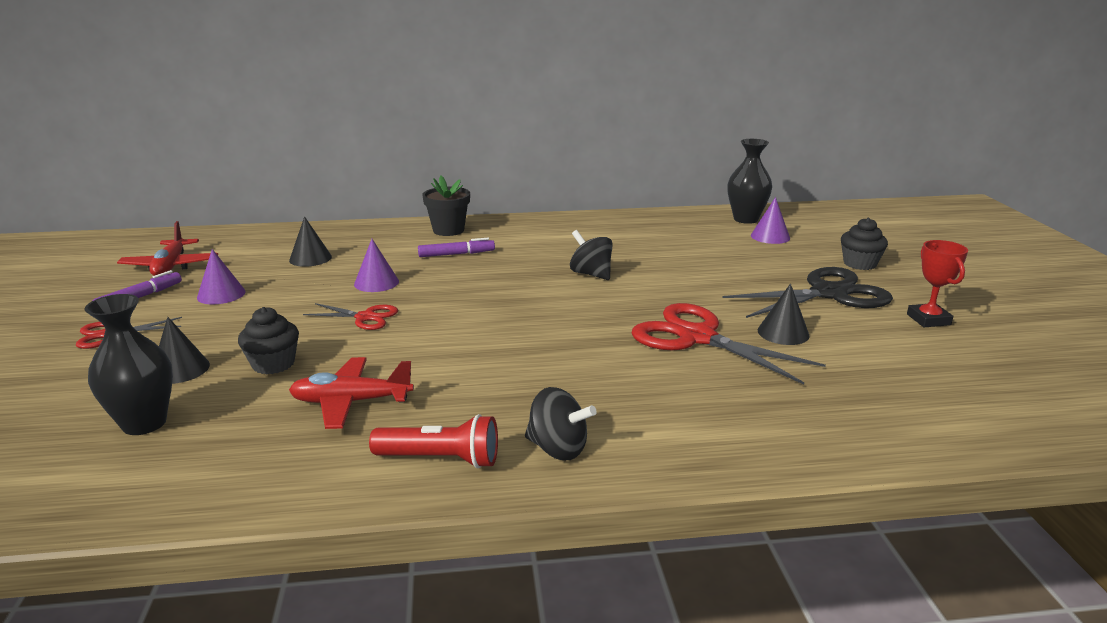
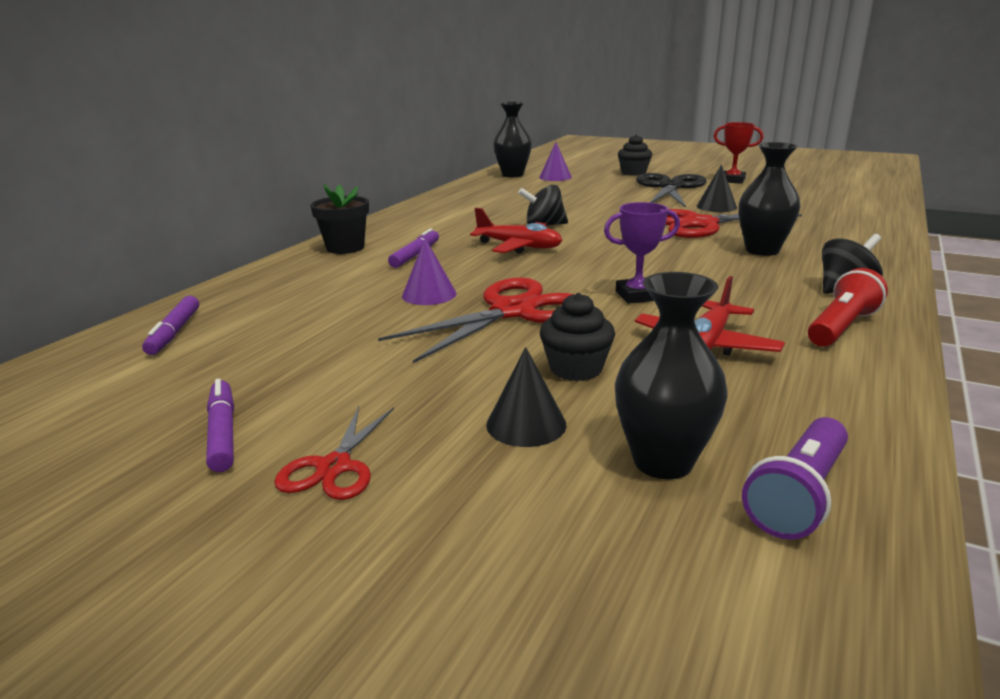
camera: 55 degrees left, 0 degrees up
(112, 478) = (798, 495): none -> purple flashlight
(171, 266) = (139, 399): red plane -> red plane (519, 247)
(221, 294) = (317, 375): purple cone -> none
(259, 242) = (174, 332): none -> purple marker
(310, 258) = (295, 313): black cone -> none
(365, 317) = (513, 312): red scissors -> red scissors, size x1.88
(441, 353) = (637, 296): none -> purple trophy
(642, 385) = (762, 250): none -> black vase

